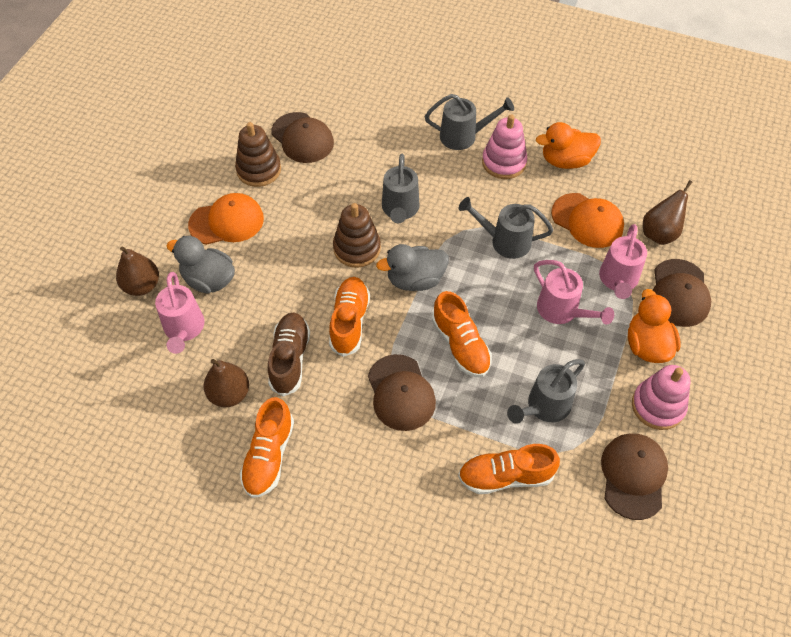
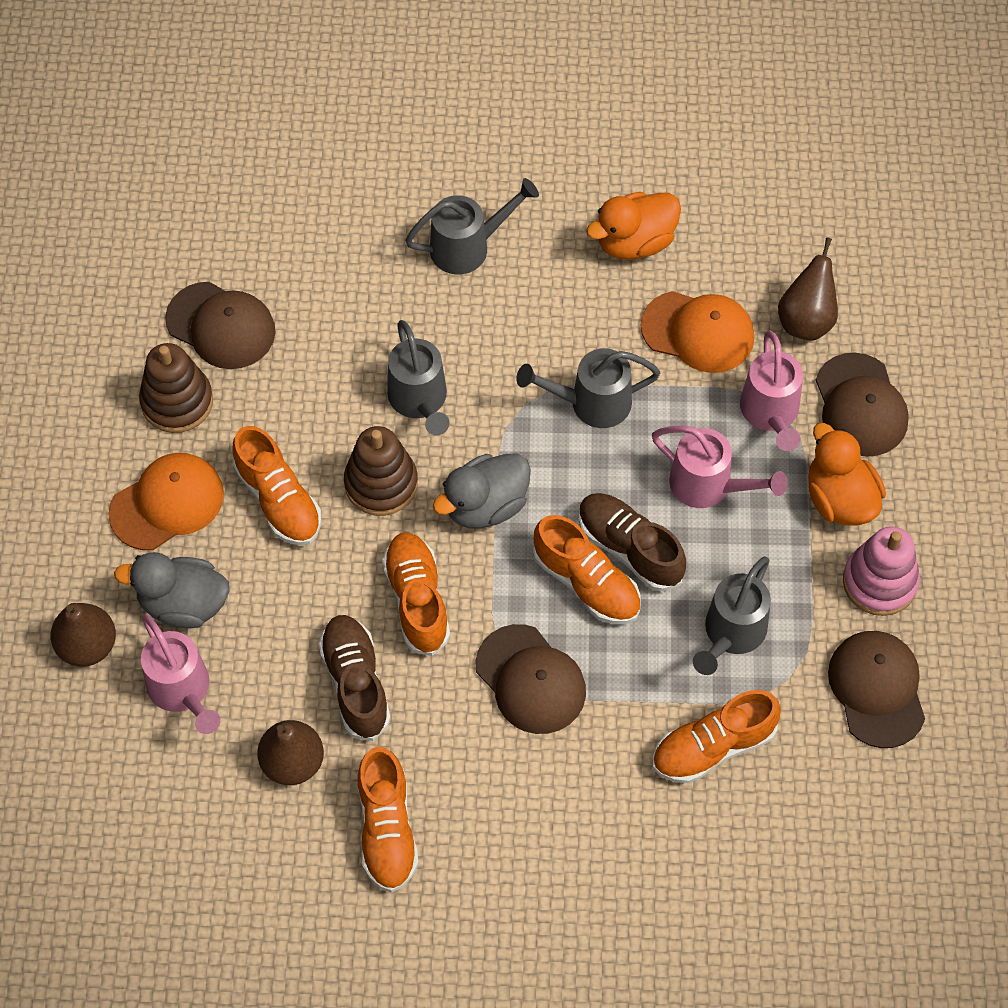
camera: 20 degrees left, 5 degrees up
(292, 239) = (278, 500): none -> orange shoe
(496, 333) = (629, 548): none -> brown shoe
(504, 162) = (544, 273): pink stacking toy -> none

